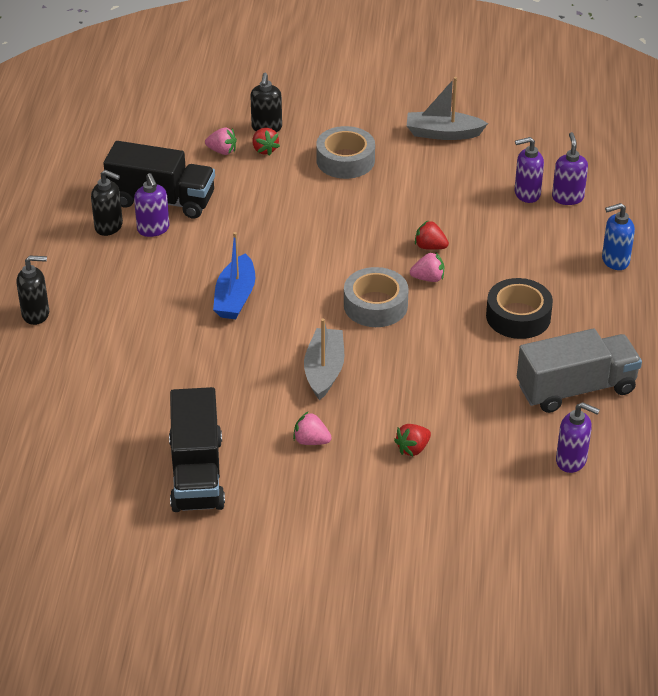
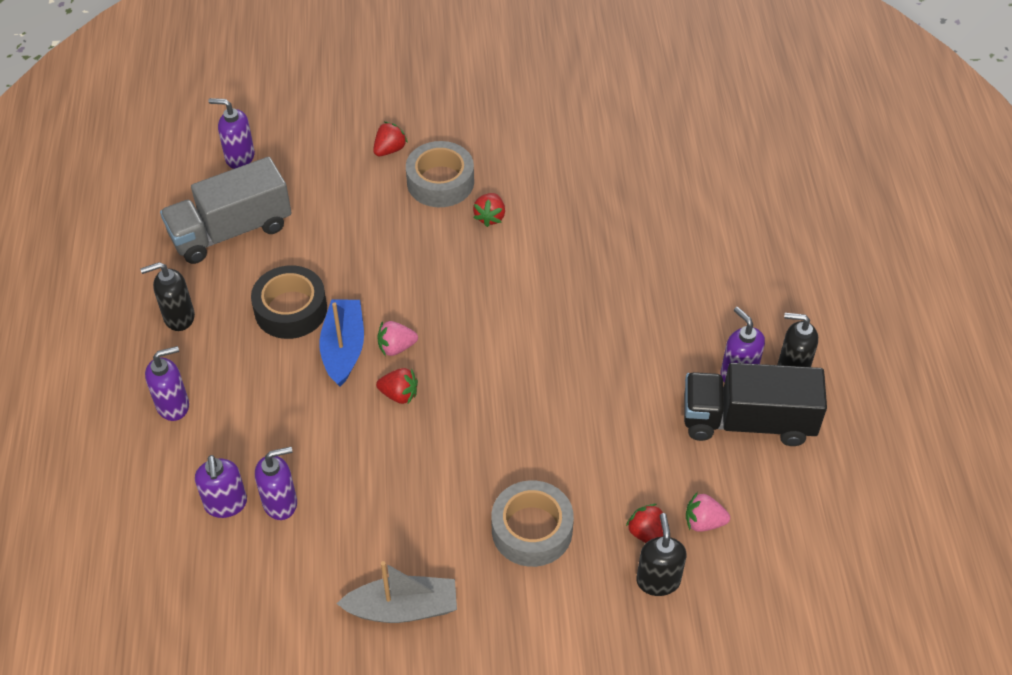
camera: 170 degrees right, 10 degrees up
(36, 314) = (811, 241): black soap dispenser -> black soap dispenser (178, 317)
(197, 473) = (581, 103): black truck -> none
(235, 297) = (608, 291): blue boat -> blue boat (343, 348)
(311, 441) = (486, 145): pink strawberry -> none
(324, 370) = (490, 217): grey boat -> red strawberry
(375, 305) = (451, 302): grey tape -> grey tape (440, 182)
(615, 260) = (173, 405): blue soap dispenser -> purple soap dispenser

